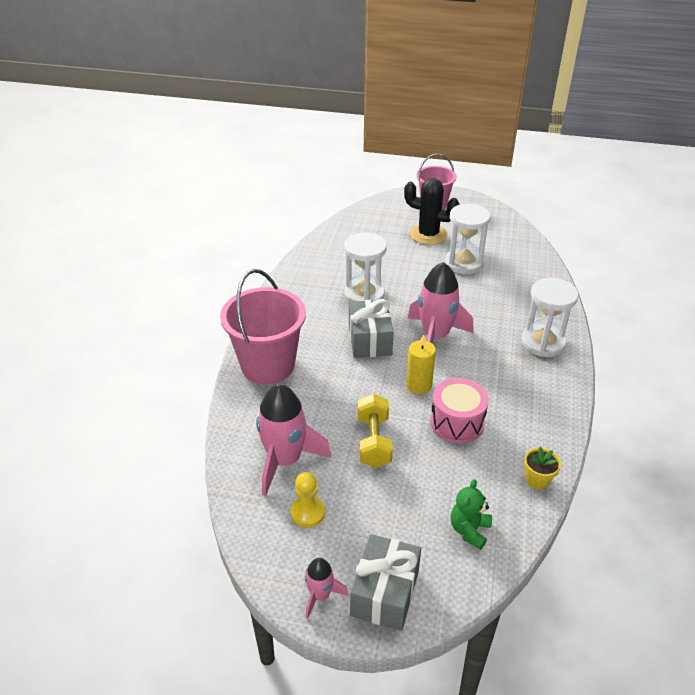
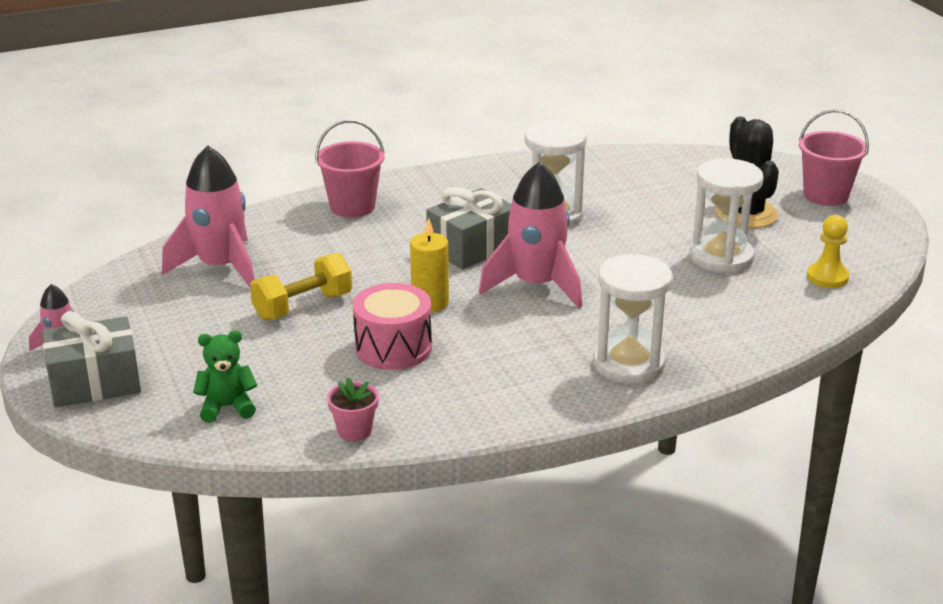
camera: 55 degrees right, 10 degrees down
(268, 365) = (352, 206): pink bucket -> pink bucket, size x0.63
(307, 512) = (161, 304): yellow pawn -> yellow pawn (827, 277)
(537, 480) = (354, 431): yellow flower pot -> pink flower pot

